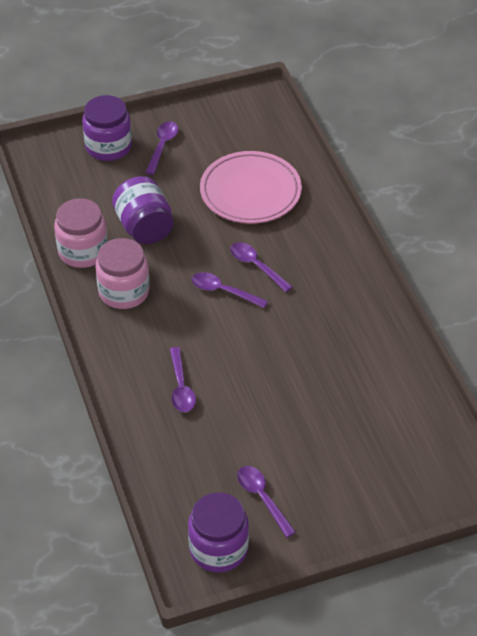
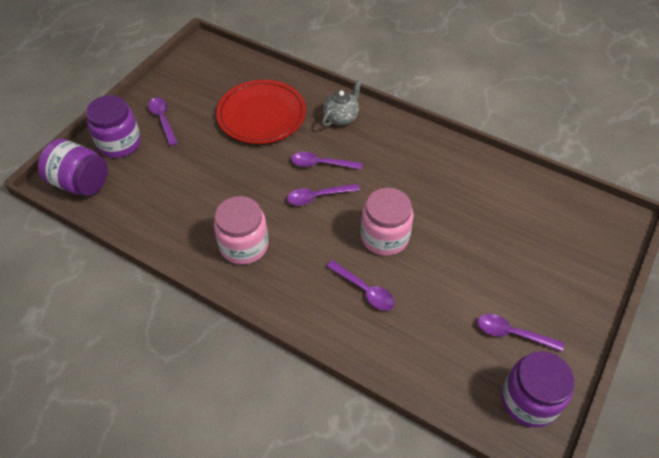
camera: 40 degrees left, 5 degrees up
(83, 251) = (179, 235): pink jar -> pink jar (384, 237)
(144, 227) = (210, 186): purple jar -> purple jar (81, 183)
(250, 192) = (261, 115): pink plate -> red plate
(320, 236) = (341, 117): none -> grey teapot

